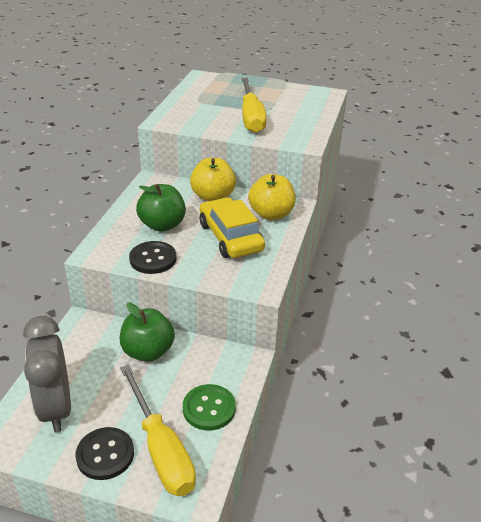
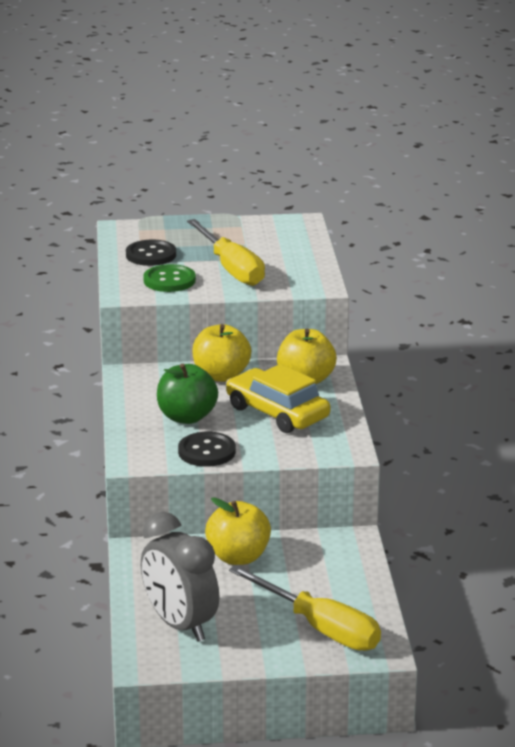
camera: 20 degrees left, 10 degrees down
(105, 454) = (266, 645): black button -> black button (151, 255)
(148, 351) = (238, 557): green apple -> yellow apple
(209, 408) = (343, 587): green button -> green button (169, 280)

